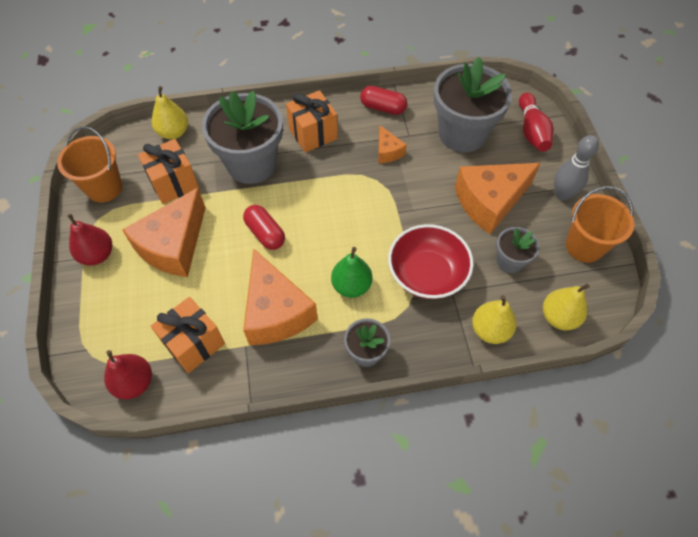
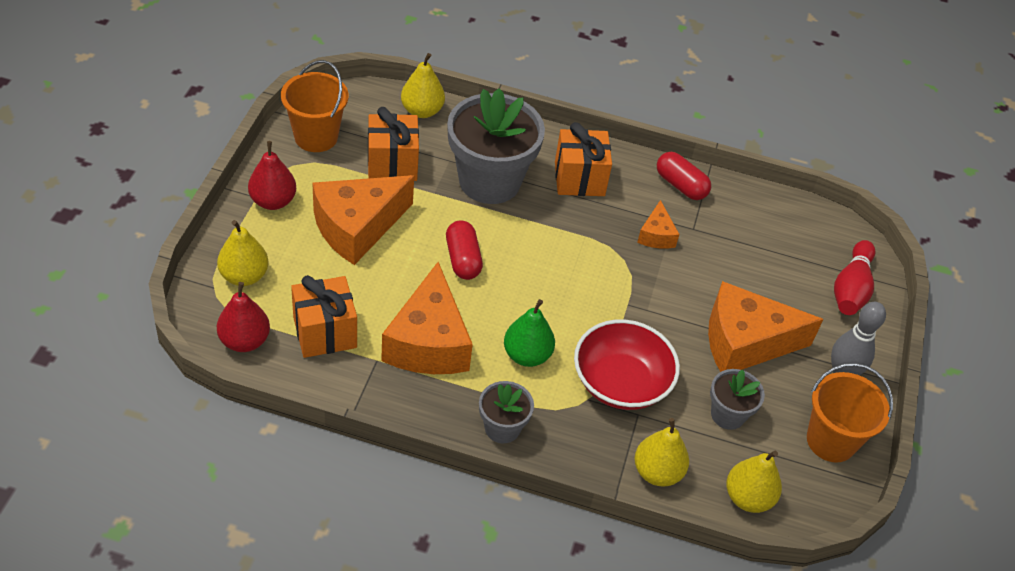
camera: 20 degrees right, 10 degrees down
(106, 328) = (244, 276): none -> yellow pear
(462, 134) = (760, 255): grey flower pot -> none

